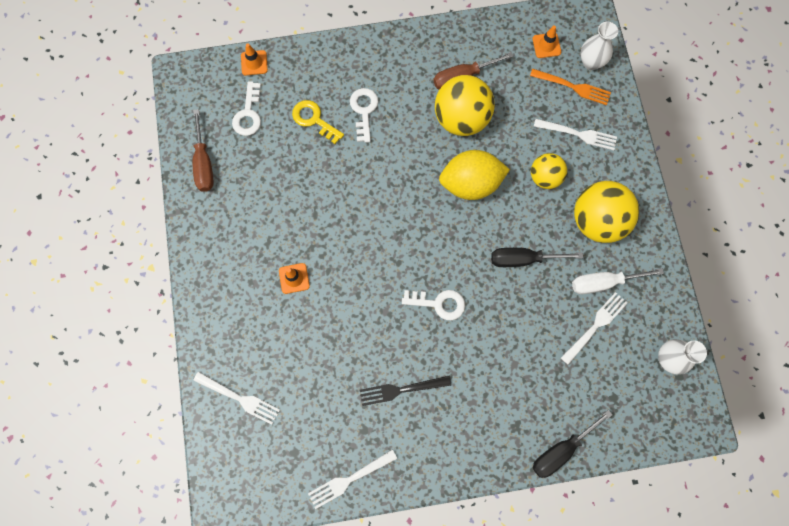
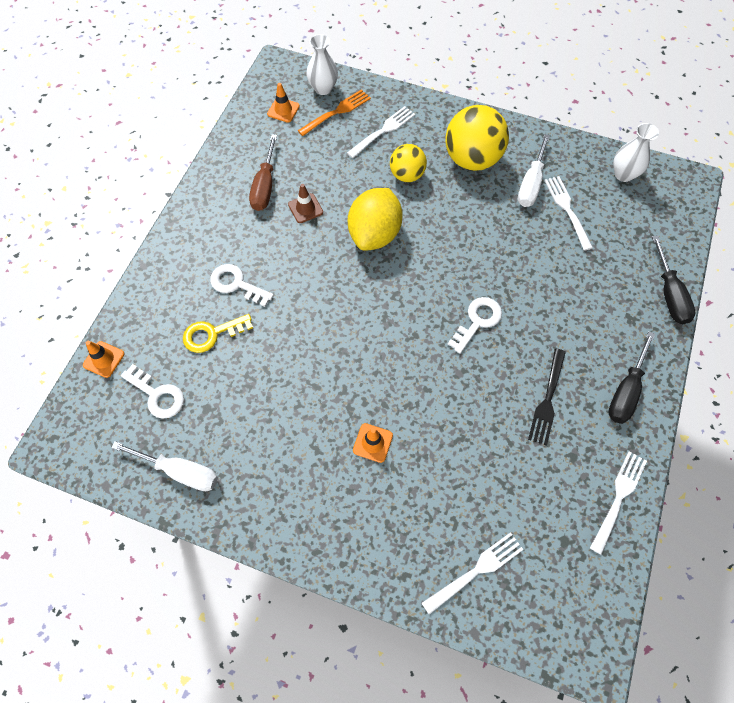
camera: 60 degrees left, 10 degrees down
(204, 163) = (179, 471): brown screwdriver -> white screwdriver
(349, 479) = (618, 498): white fork -> white fork turned 150 degrees counterclockwise
(461, 119) = (305, 208): yellow ball -> brown traffic cone
(523, 259) = (474, 230): black screwdriver -> black screwdriver (626, 390)

